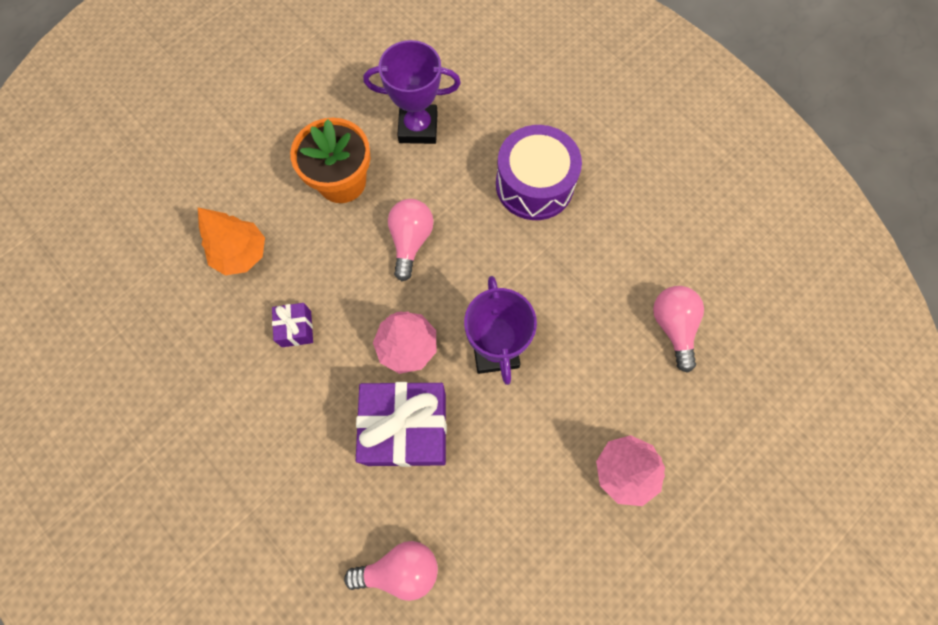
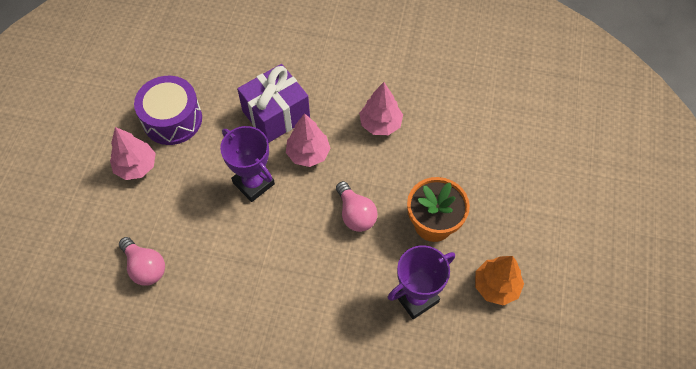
camera: 145 degrees right, 10 degrees down
(241, 254) = (451, 142): orange tree -> orange tree (496, 286)
(296, 329) = (380, 124): purple gift -> pink tree
(400, 569) = (233, 58): pink light bulb -> none
(534, 185) = (300, 308): purple drum -> purple drum (172, 119)

